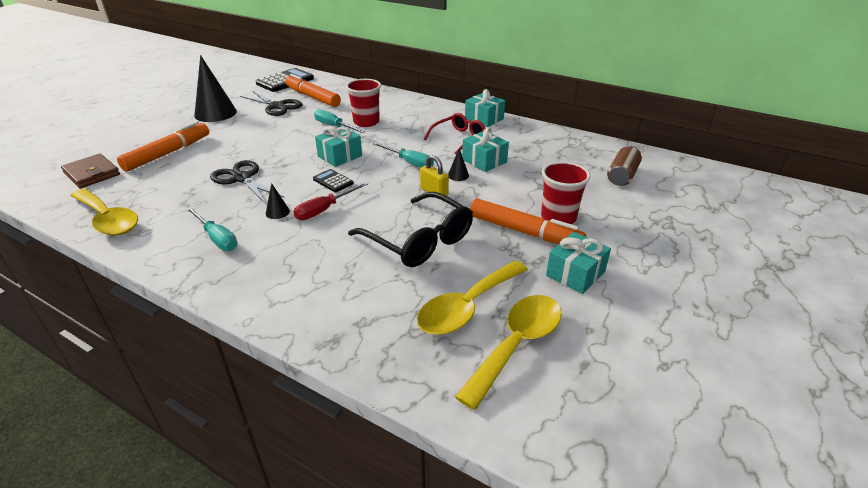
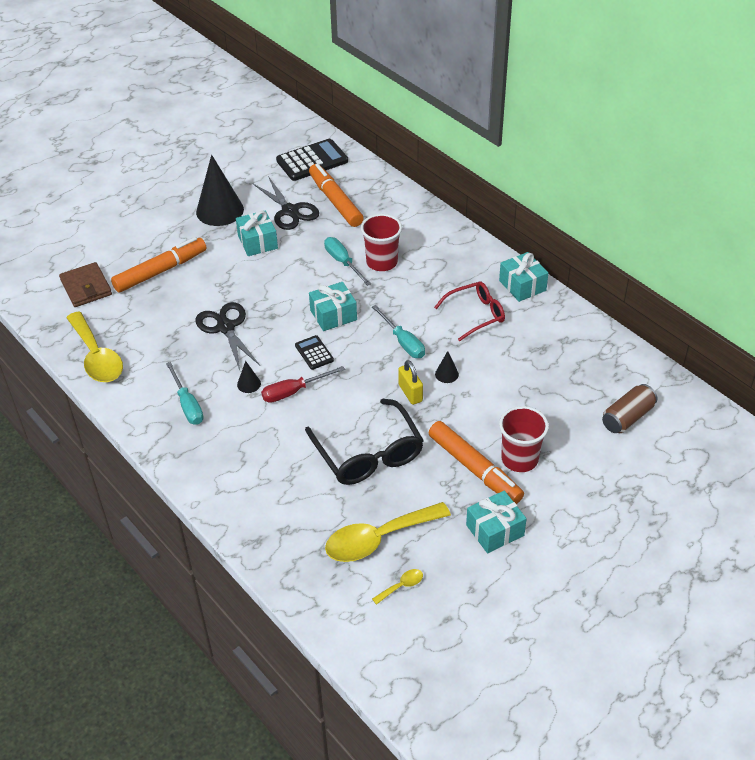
camera: 20 degrees right, 10 degrees up
(484, 161) = (486, 358): turquoise gift -> turquoise gift (258, 242)
(516, 344) = (401, 586): yellow spoon -> yellow spoon, size x0.42

